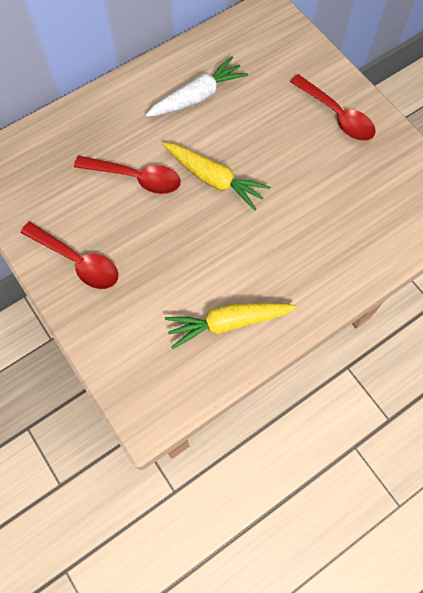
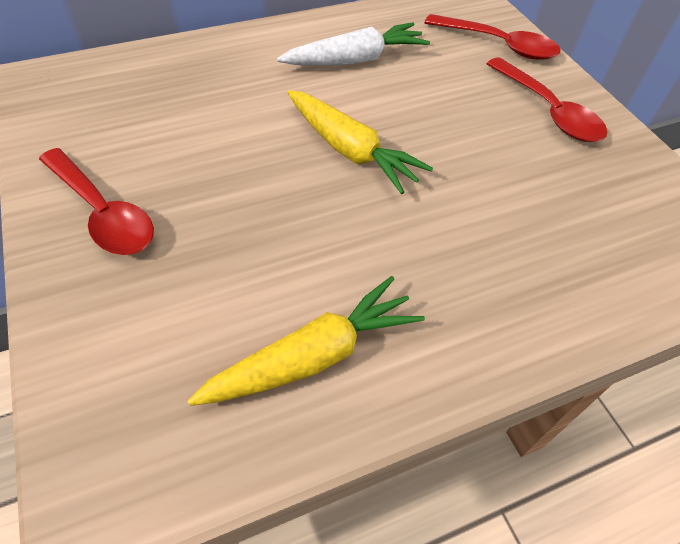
camera: 10 degrees right, 15 degrees down
(136, 178) = (237, 128): red spoon -> red spoon (499, 45)
(228, 323) = (312, 356): yellow carrot -> yellow carrot turned 150 degrees clockwise

